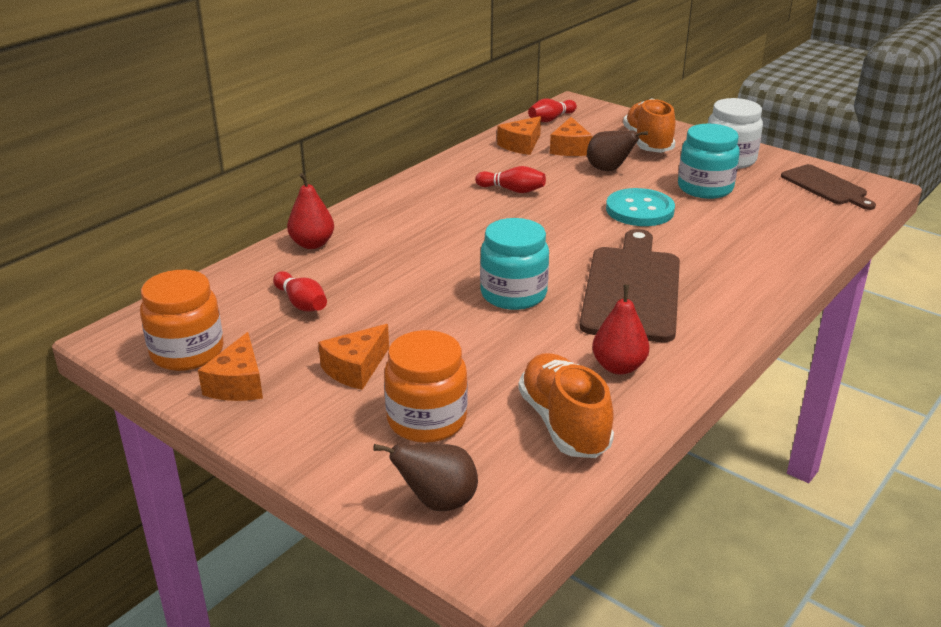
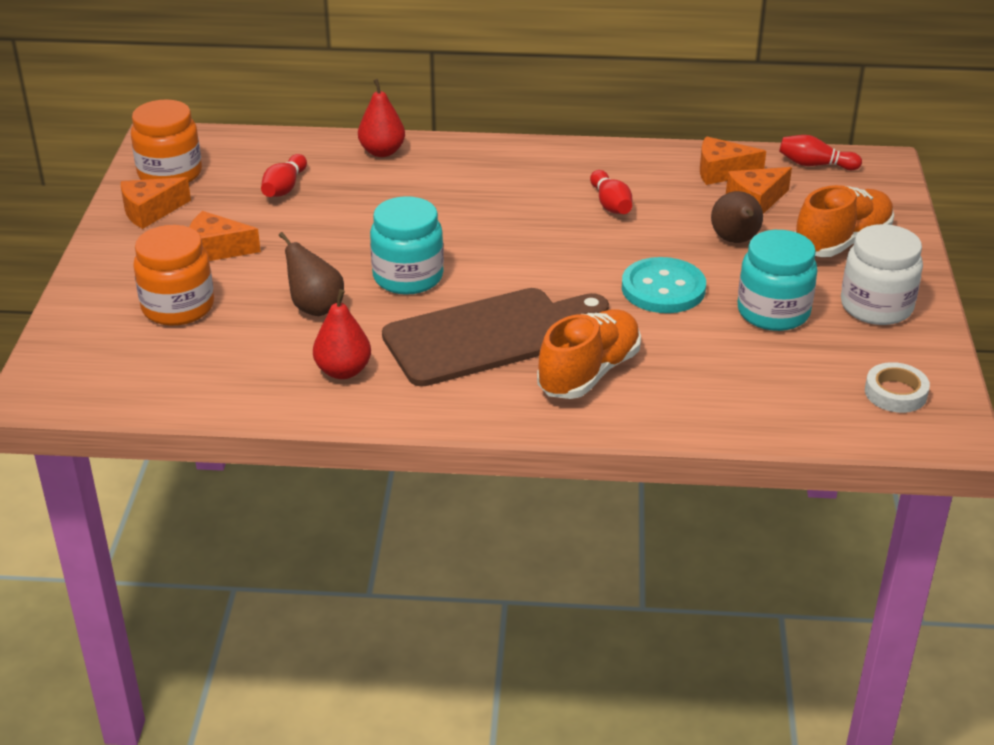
camera: 55 degrees right, 5 degrees up
(437, 502) = (83, 350): brown pear -> brown pear (315, 307)
(564, 423) = (231, 371): orange shoe -> orange shoe (589, 373)
(826, 187) = (895, 393): brown cutting board -> white tape

